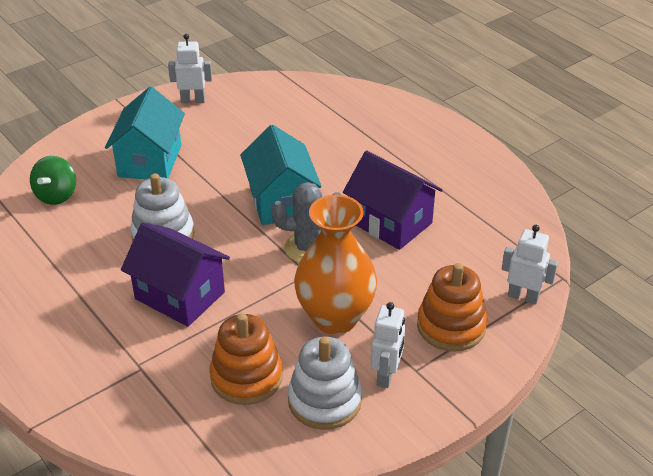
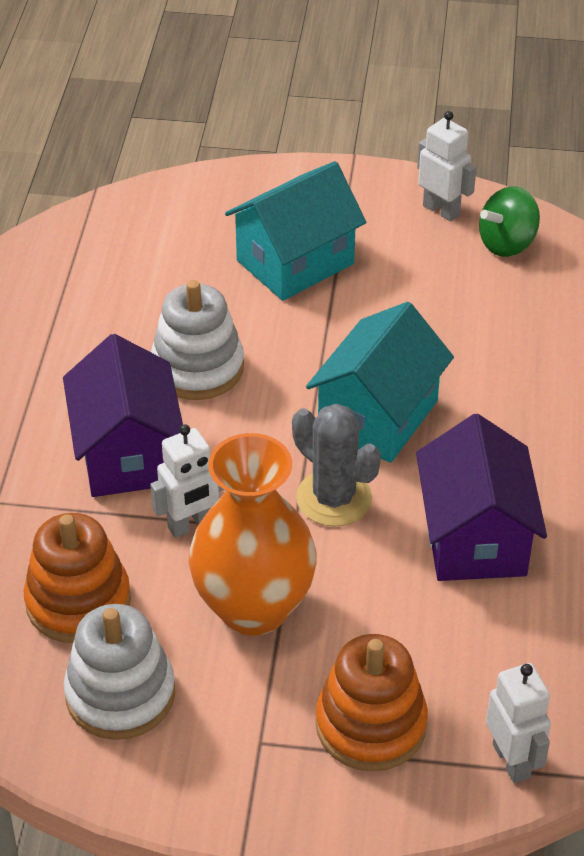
camera: 45 degrees right, 5 degrees up
(56, 195) = (149, 242): green spinning top -> green spinning top (507, 244)
(386, 375) = (220, 721): white robot -> white robot (191, 525)

